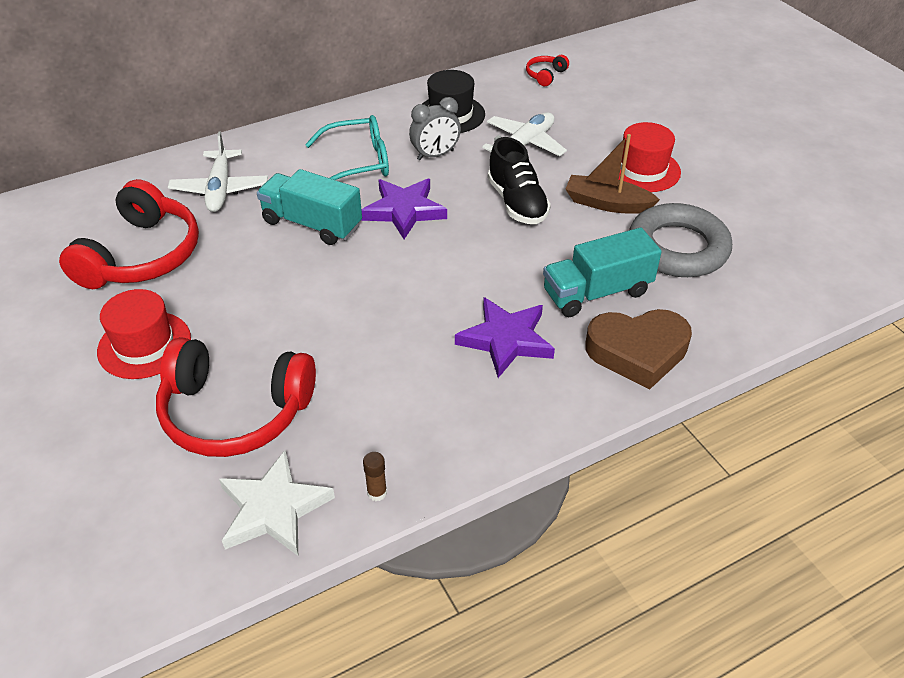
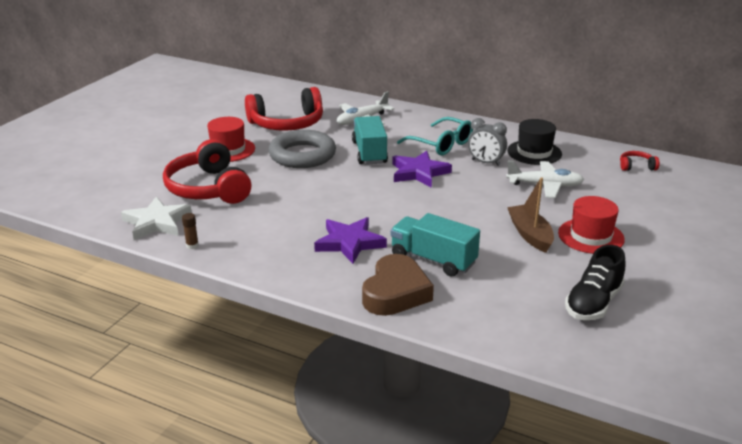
camera: 55 degrees right, 15 degrees down
(517, 203) = (481, 203): black shoe -> black shoe (593, 303)
(637, 352) = (395, 292): brown heart -> brown heart turned 120 degrees counterclockwise
(677, 248) = (523, 276): grey ring -> grey ring (302, 155)

